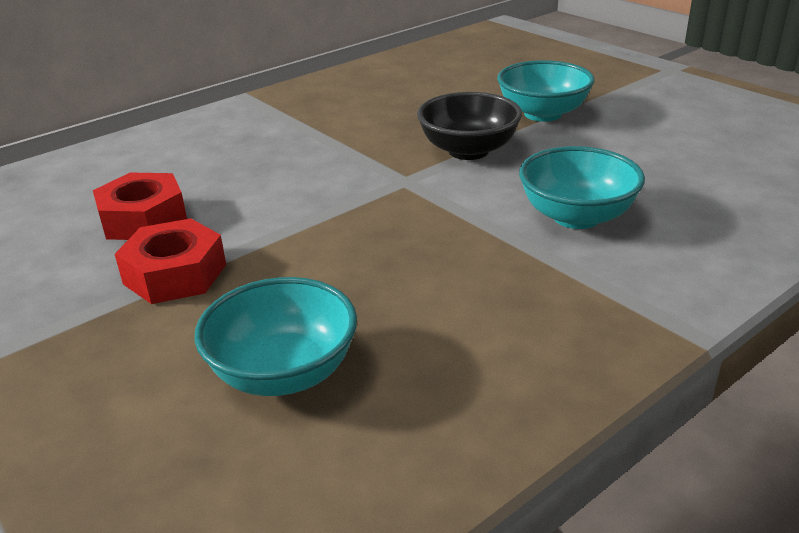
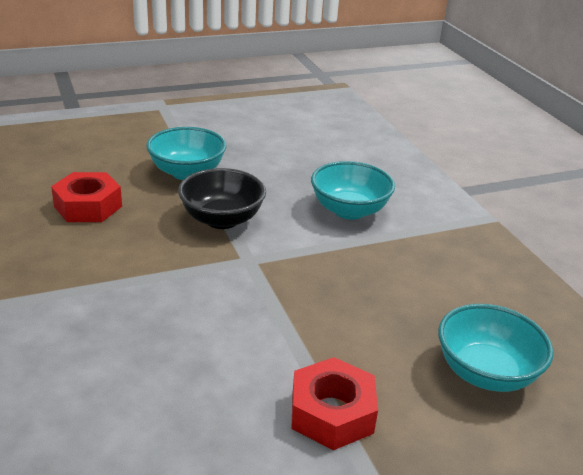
camera: 75 degrees left, 0 degrees up
(143, 219) = (213, 425): red nut -> red nut (88, 206)

